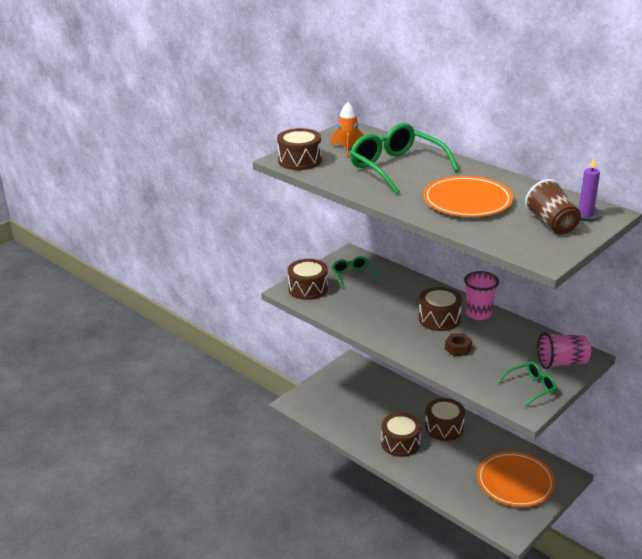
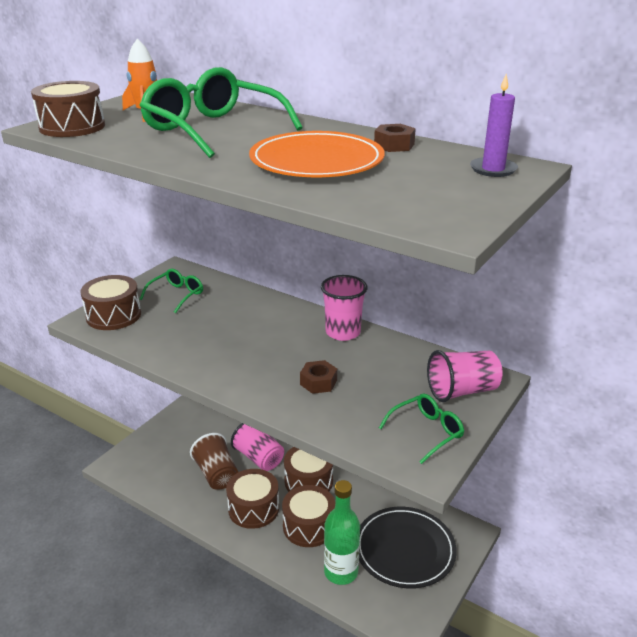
camera: 10 degrees left, 0 degrees up
(353, 276) = (176, 295): green glasses -> green glasses turned 60 degrees clockwise
(405, 407) = (259, 458): none -> pink cup
(439, 319) = (291, 343): brown drum -> brown drum (309, 526)
(465, 492) = (341, 572): none -> green bottle
(515, 482) = (404, 549): orange plate -> black plate
(522, 189) = (394, 145): none -> brown nut
(552, 224) = (447, 182): brown cup -> brown cup (216, 474)

